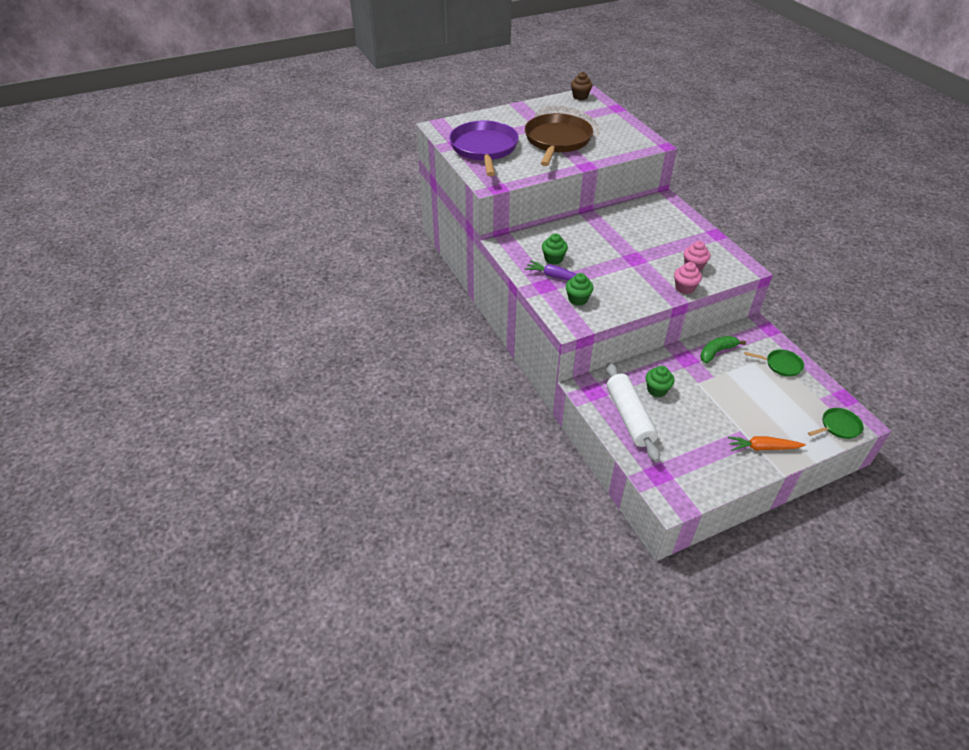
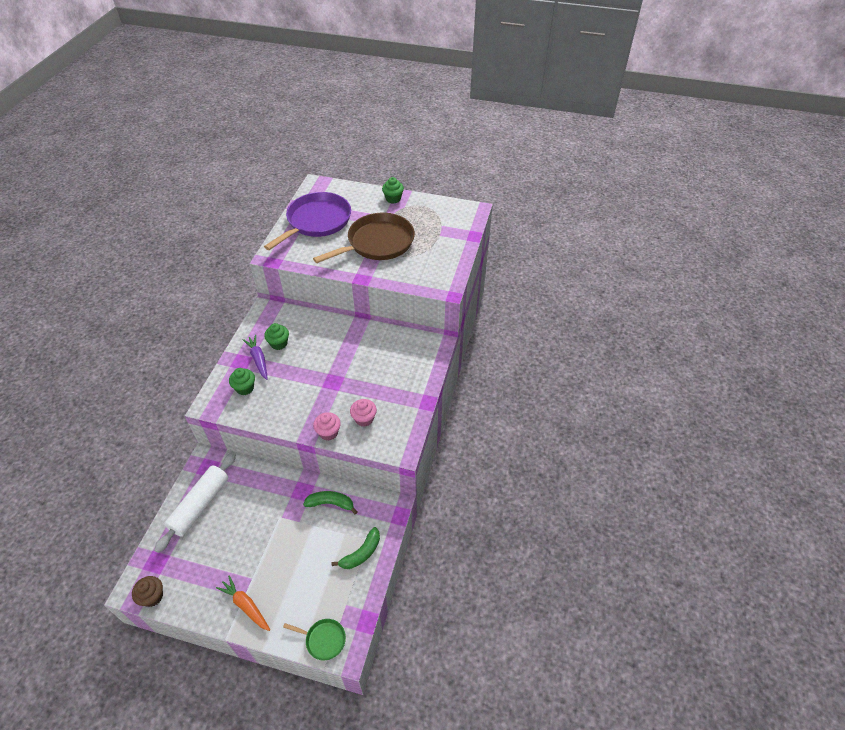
camera: 40 degrees right, 5 degrees up
(580, 96) = (462, 209): brown cupcake -> brown cupcake (152, 596)
(657, 390) = (246, 499): green cupcake -> green cupcake (393, 199)
(781, 365) = (361, 553): green pan -> green banana

